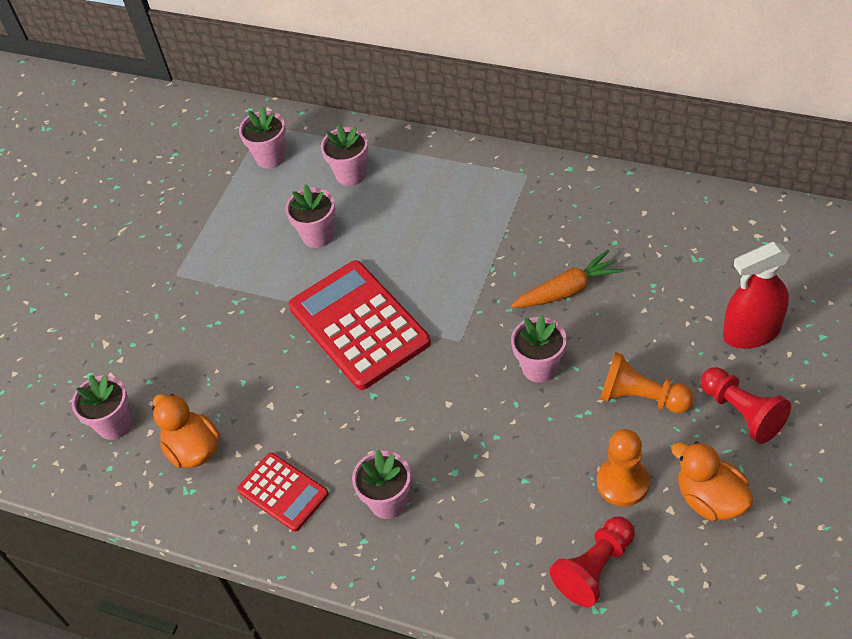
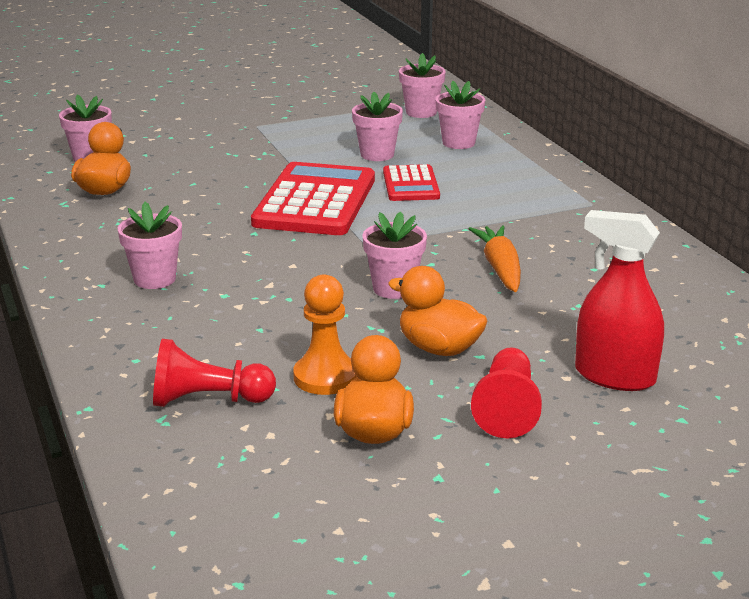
camera: 40 degrees right, 25 degrees down
(283, 492) = (108, 236): red calculator -> red calculator (410, 184)
(567, 290) = (500, 268): orange carrot -> orange carrot turned 120 degrees counterclockwise
(641, 397) = (439, 348): orange pawn -> orange duck

